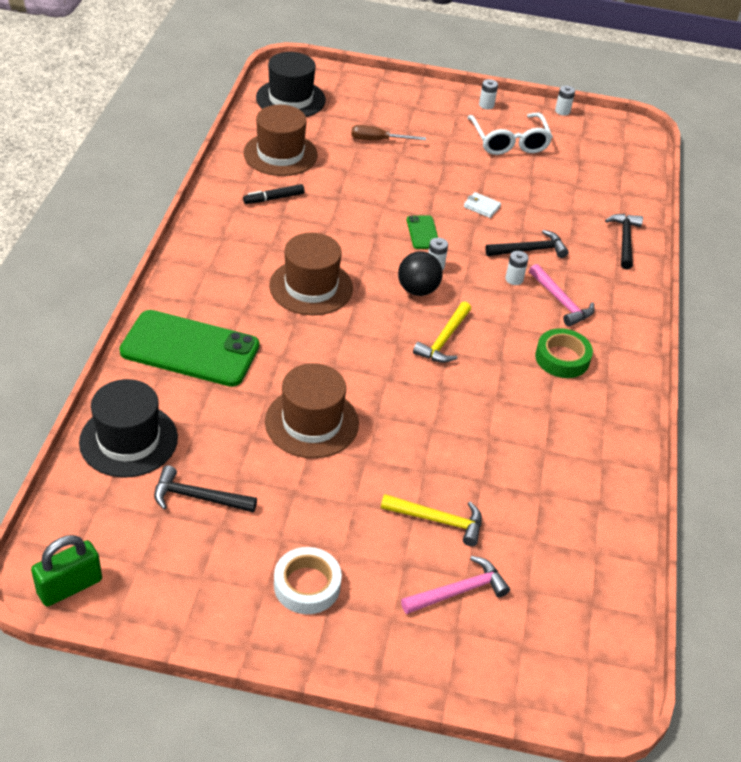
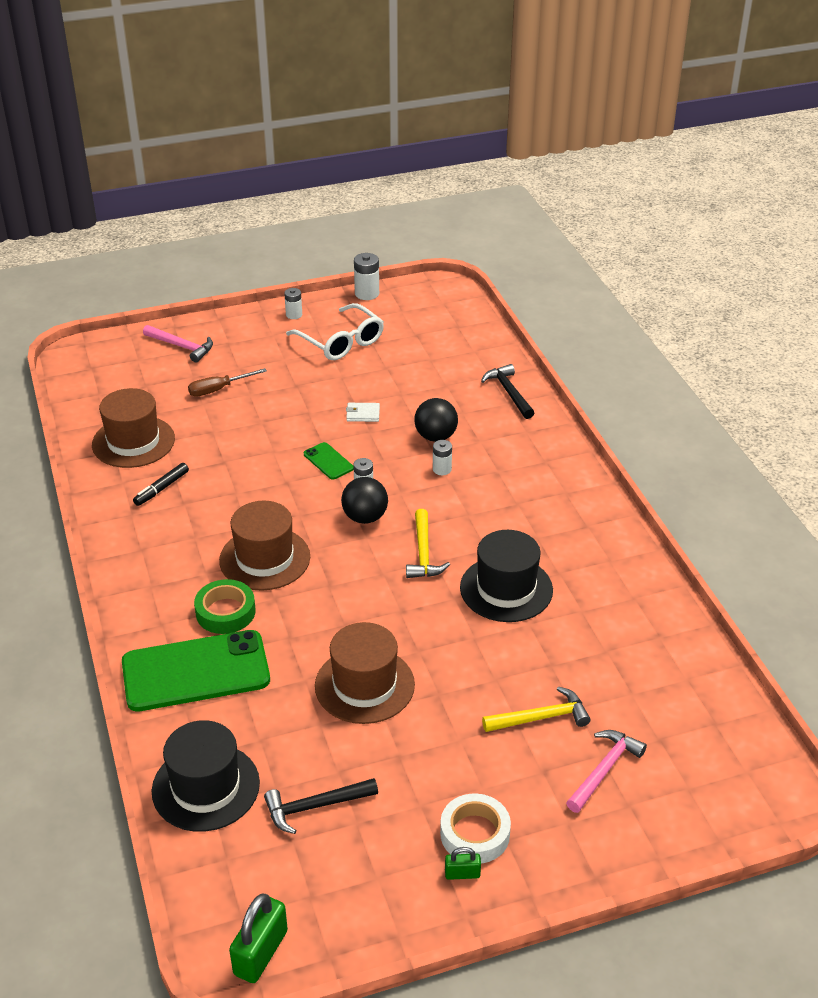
camera: 25 degrees left, 5 degrees down
(271, 611) = (462, 874): none -> green padlock
(290, 99) = (100, 382): black hat -> black hat (506, 589)
(530, 250) = (435, 437): black hammer -> black ball
(561, 302) = (497, 472): pink hammer -> pink hammer (182, 347)
(562, 111) = (367, 293): white battery -> white battery, size x1.53
(562, 358) = (535, 523): green tape -> green tape (225, 612)

